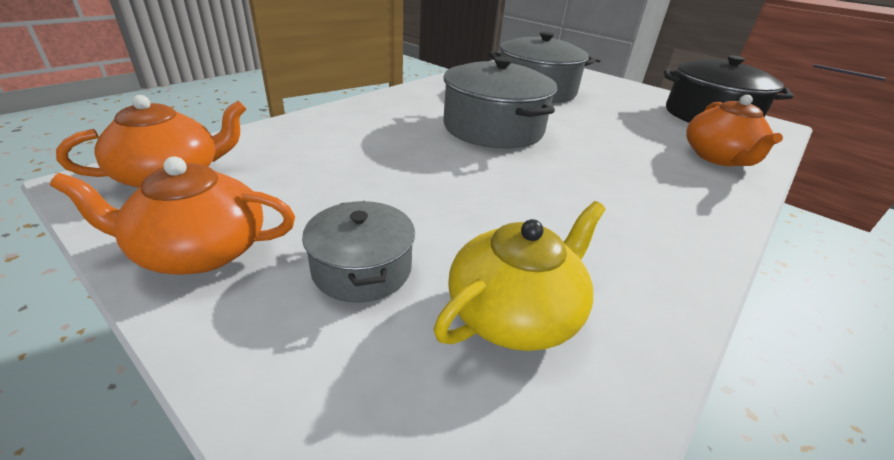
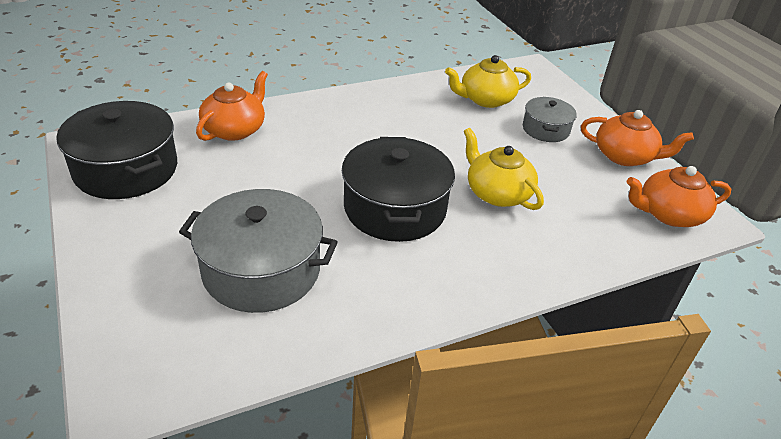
camera: 155 degrees left, 5 degrees up
(405, 156) = (497, 193): none -> yellow teapot
(493, 128) = (394, 208): grey pot -> black pot

